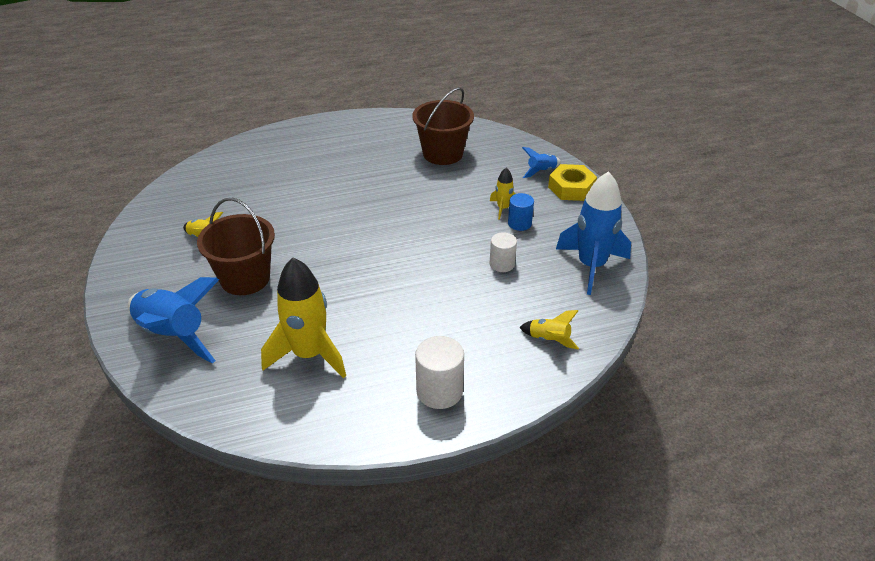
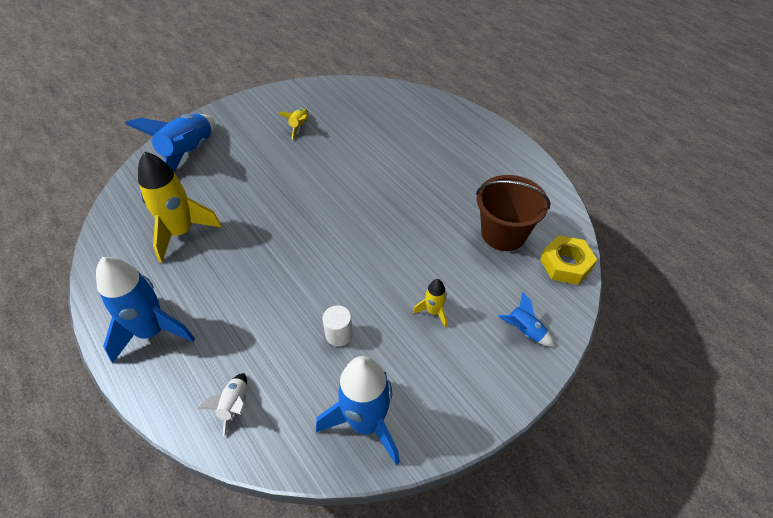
camera: 70 degrees right, 10 degrees up
(245, 278) = (259, 165): brown bucket -> none
(439, 391) = (152, 331): white cylinder -> blue rocket
(519, 223) = (414, 333): blue cylinder -> none
(549, 340) = (234, 405): yellow rocket -> white rocket
(571, 188) = (508, 370): yellow nut -> yellow nut (566, 264)

